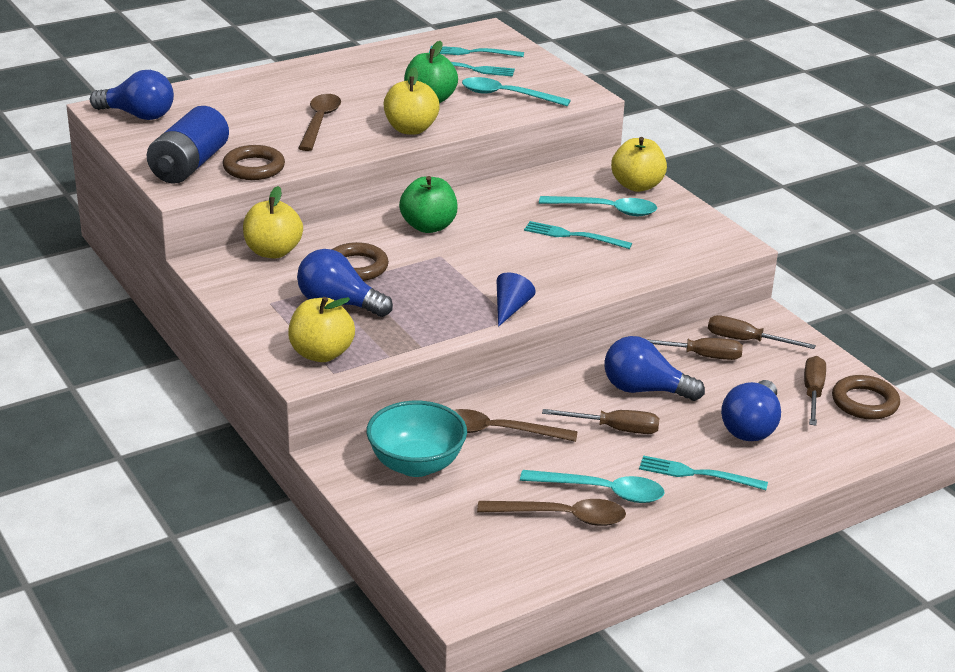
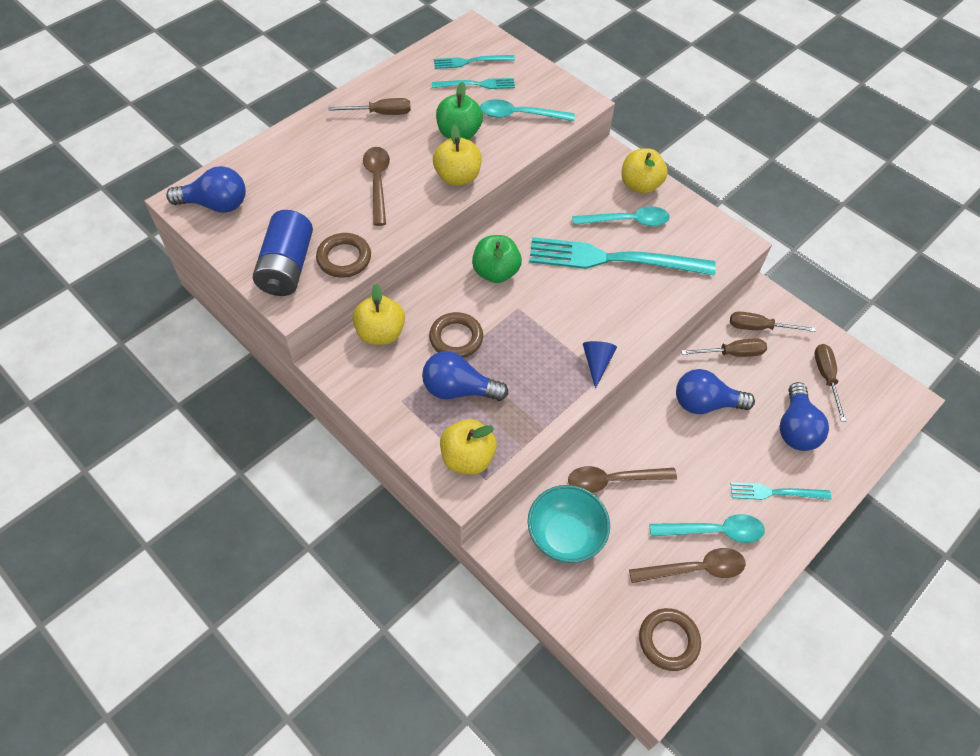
camera: 15 degrees left, 25 degrees up
(573, 236) = (613, 259): turquoise fork -> turquoise fork, size x2.06
(615, 429) = (699, 455): brown screwdriver -> brown screwdriver (381, 113)
(864, 402) = (865, 379): brown ring -> brown ring (668, 640)

